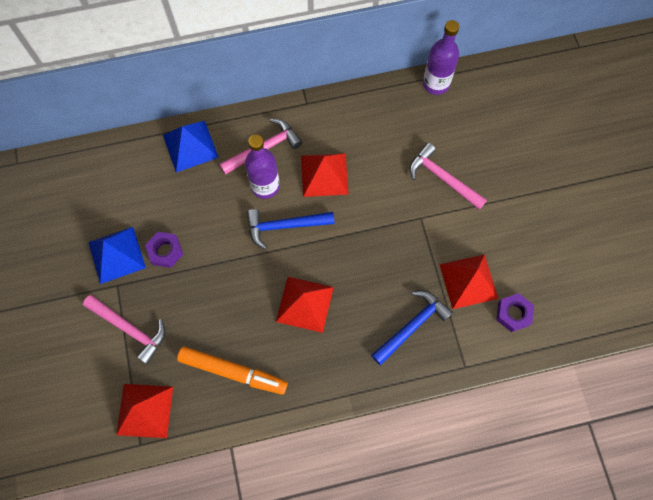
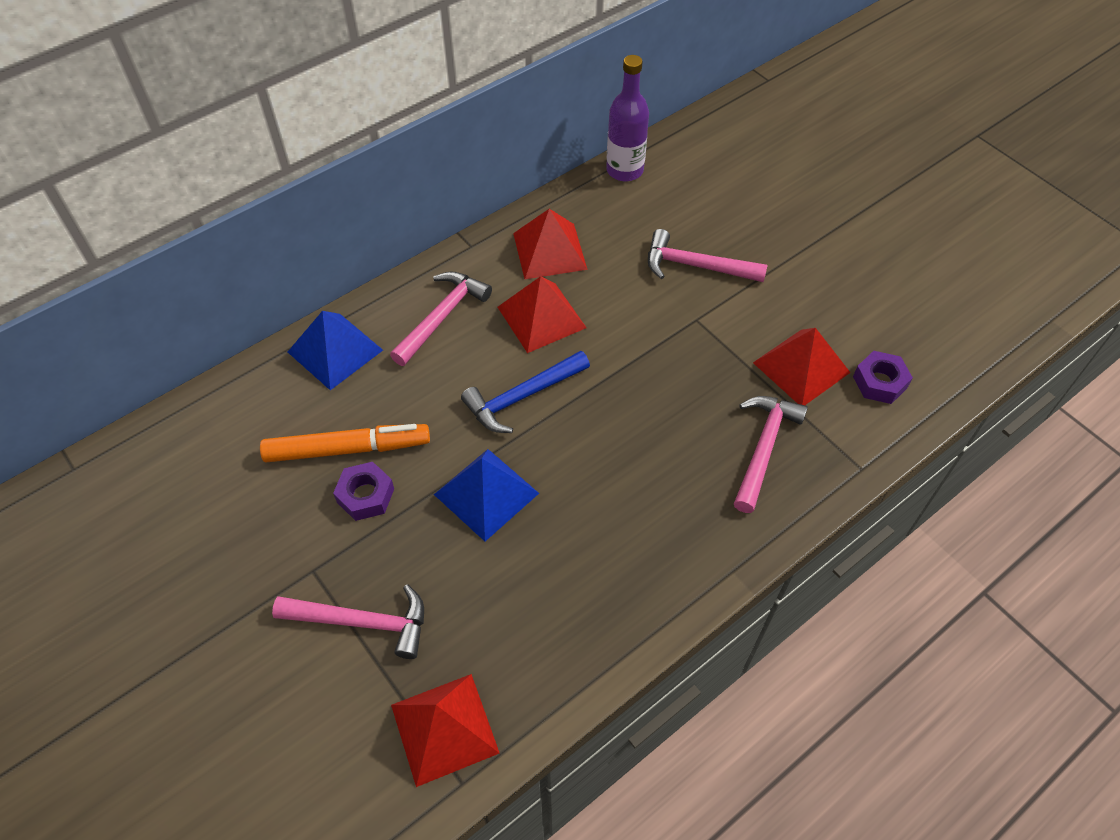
camera: 25 degrees left, 15 degrees down
(116, 254) = (292, 529): blue pyramid -> blue pyramid (486, 493)
(233, 371) = (551, 613): orange marker -> orange marker (347, 449)
(265, 186) = (468, 360): purple bottle -> none
(305, 304) = (604, 481): red pyramid -> red pyramid (549, 251)
(412, 325) = (763, 448): blue hammer -> pink hammer

